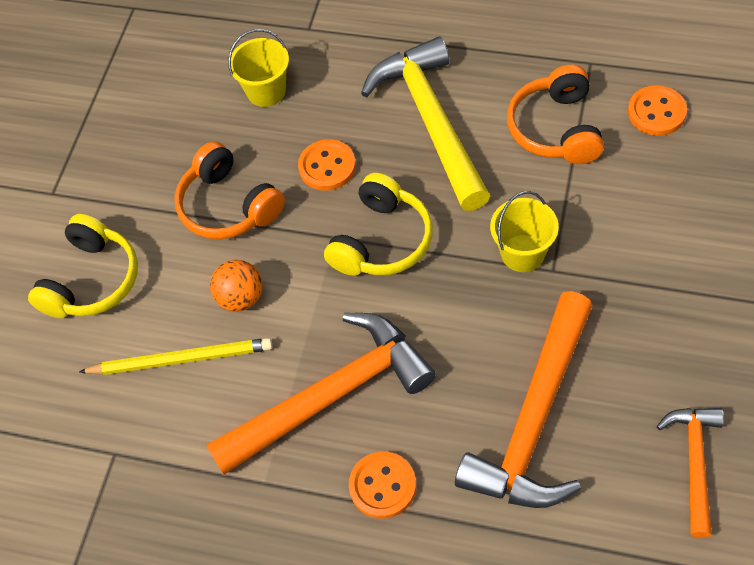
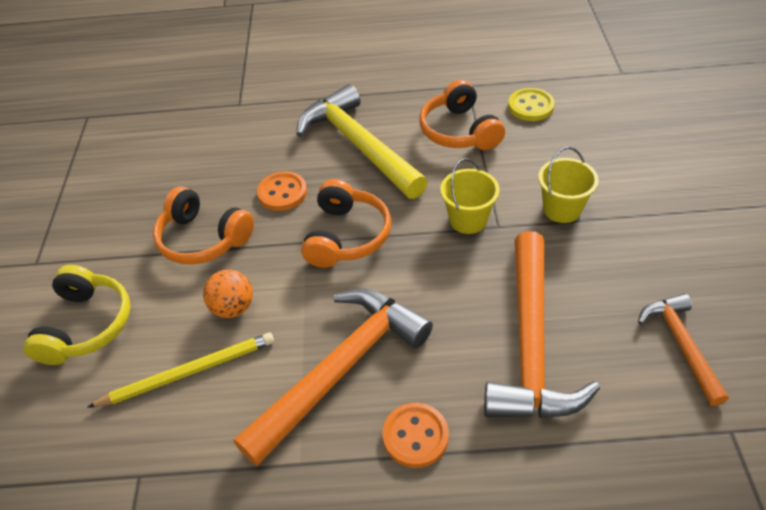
camera: 20 degrees left, 10 degrees down
(266, 91) = (215, 151): yellow bucket -> yellow bucket (562, 209)
(382, 241) = (346, 236): yellow headphones -> orange headphones
(656, 112) = (530, 106): orange button -> yellow button

